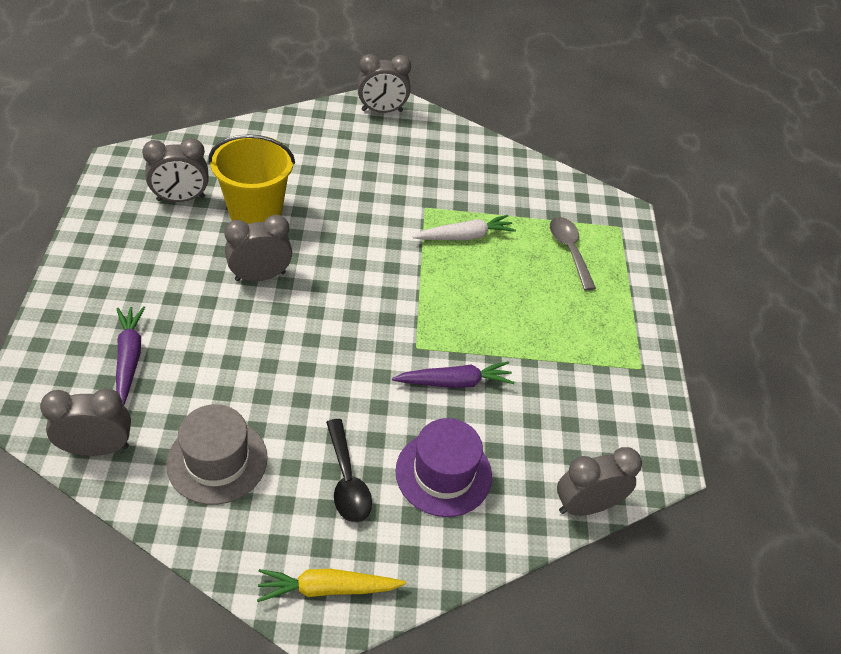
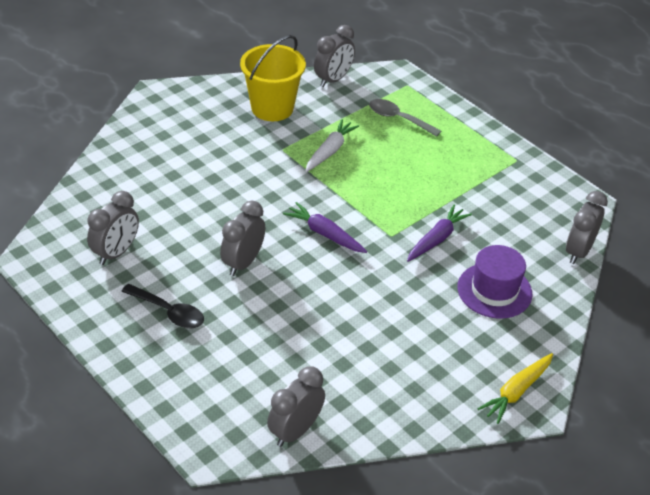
camera: 40 degrees left, 5 degrees down
(129, 357) = (235, 369): purple carrot -> purple carrot (325, 234)
(217, 461) = (372, 381): grey hat -> none
(255, 213) = (181, 226): yellow bucket -> yellow bucket (272, 108)
(347, 480) = (453, 333): black spoon -> black spoon (169, 312)
(382, 111) = (165, 102): grey clock -> grey clock (333, 80)

